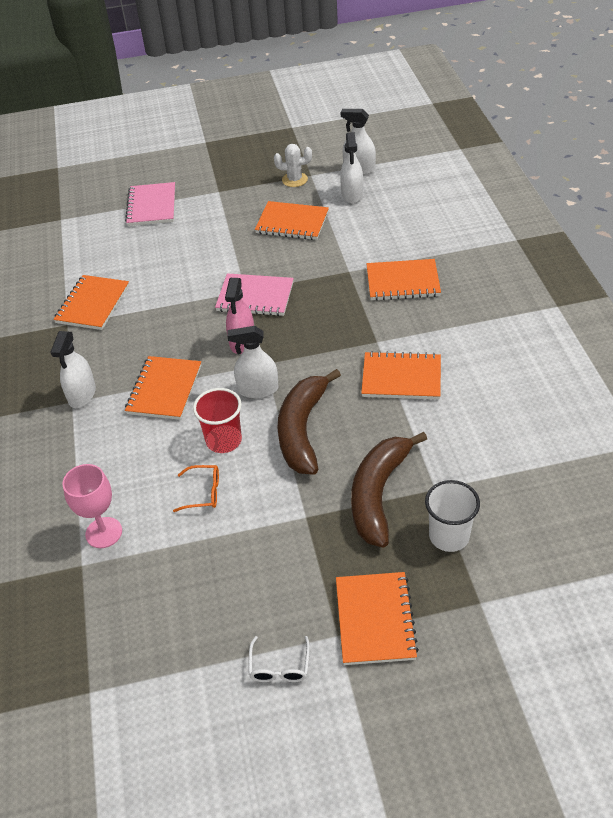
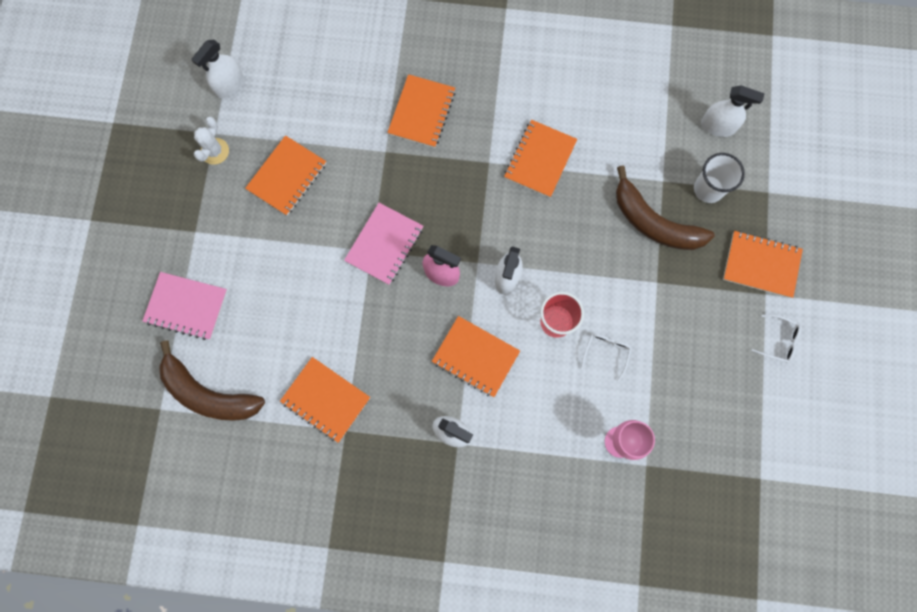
camera: 75 degrees left, 30 degrees up
(203, 492) = (606, 353): orange glasses -> white glasses
(302, 430) = (568, 256): brown banana -> brown banana (208, 393)
(352, 194) = (269, 107): white spray bottle -> white spray bottle (717, 126)

